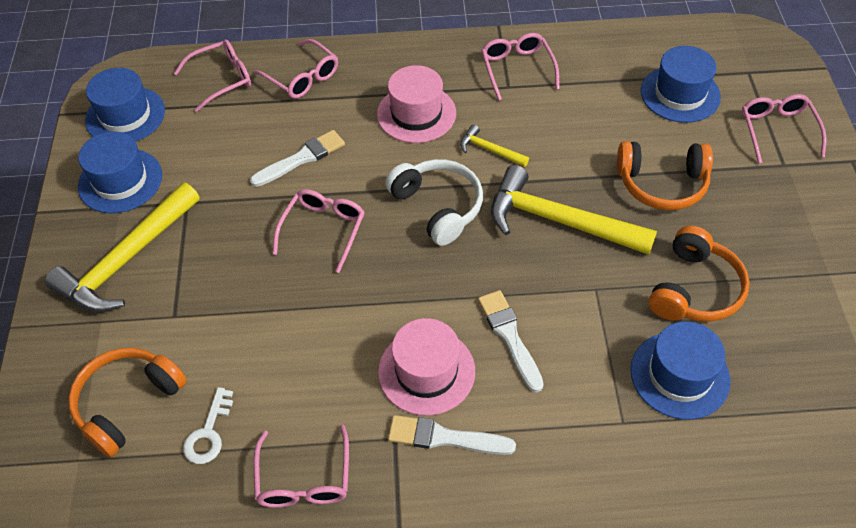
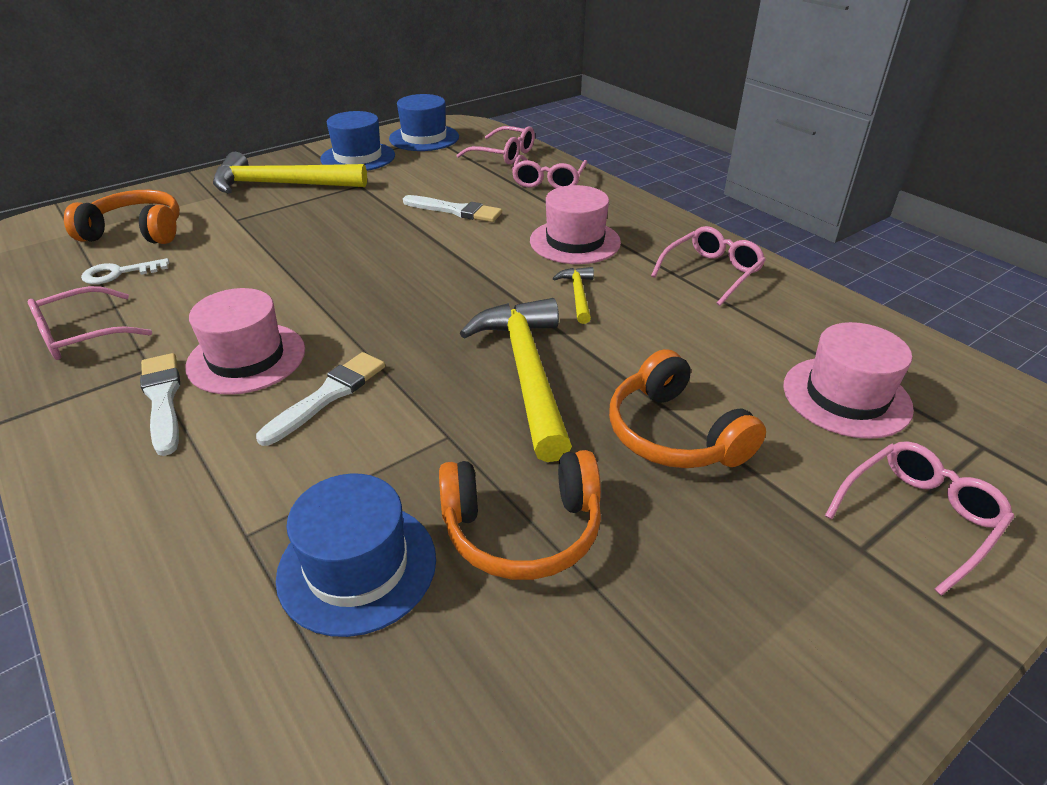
camera: 55 degrees right, 15 degrees down
(323, 230) = (382, 247): pink glasses -> none
(438, 207) = (469, 292): white headphones -> none
(680, 94) = (846, 397): blue hat -> pink hat

